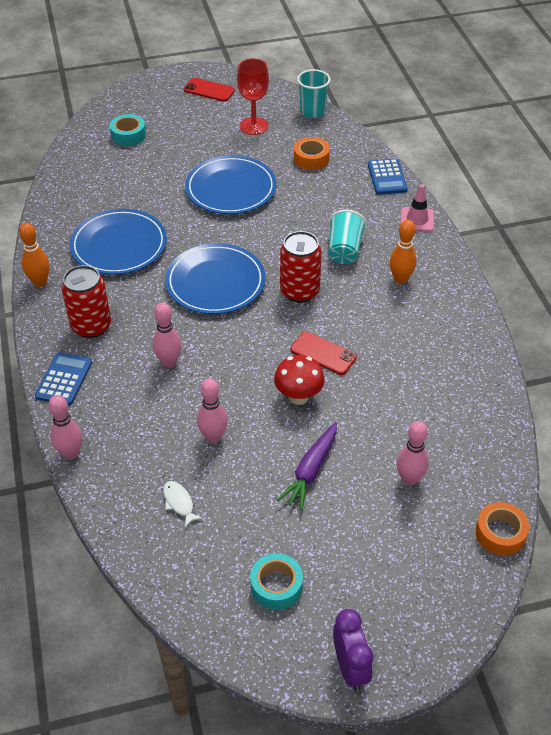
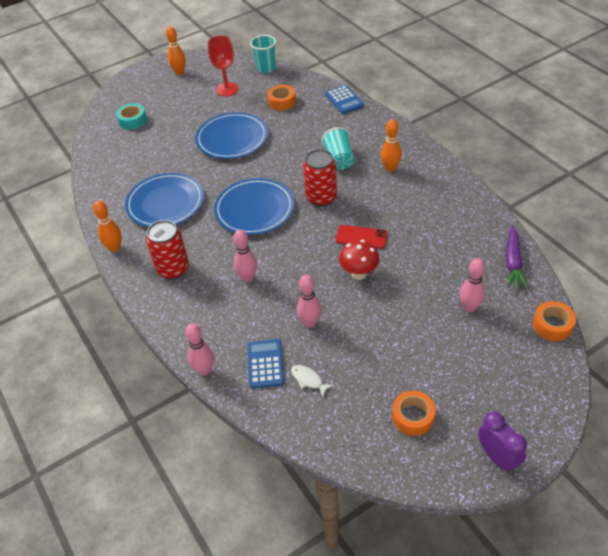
camera: 15 degrees left, 0 degrees up
(64, 379) = (171, 316): blue calculator -> blue calculator (265, 364)
(209, 90) = (179, 72): red phone -> orange bowling pin
(276, 586) = (413, 417): turquoise tape -> orange tape
(311, 470) = (395, 324): purple carrot -> purple carrot (513, 262)
(417, 220) = (381, 124): pink traffic cone -> none

